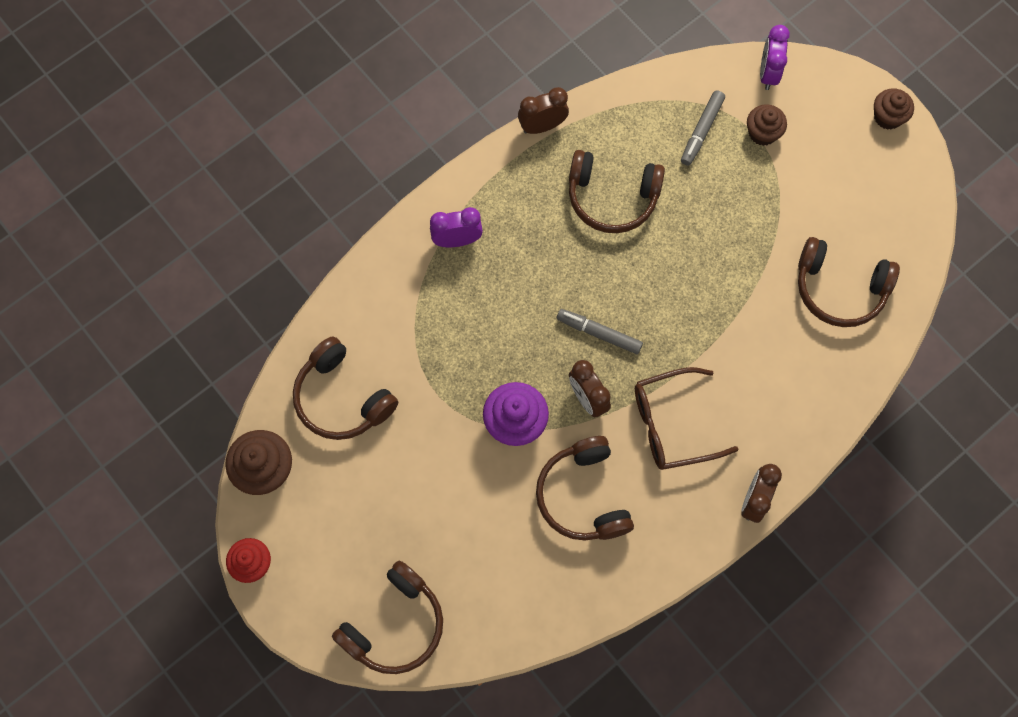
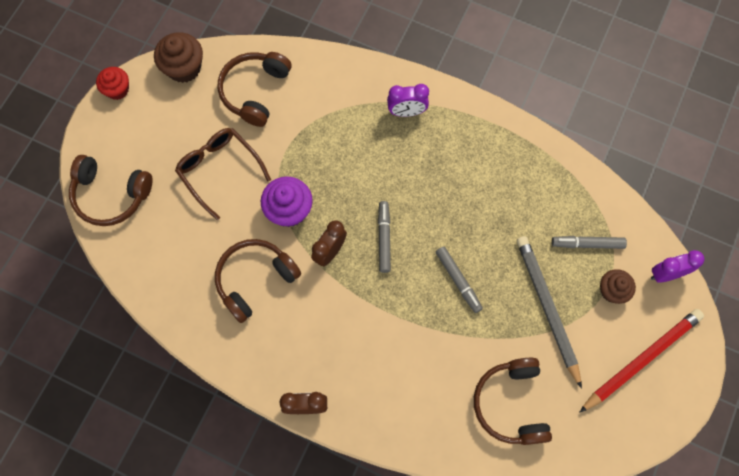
camera: 65 degrees right, 0 degrees up
(457, 240) = (407, 112): purple clock -> purple clock turned 120 degrees clockwise
(542, 126) = (526, 130): brown clock -> none
(612, 197) = (496, 202): brown headphones -> none
(672, 424) = (338, 320): brown glasses -> brown glasses (219, 170)
(683, 278) = (458, 280): none -> grey marker
(753, 204) = (547, 308): none -> grey pencil
(846, 142) = (641, 359): none -> red pencil
(887, 117) = (683, 384): brown cupcake -> none

